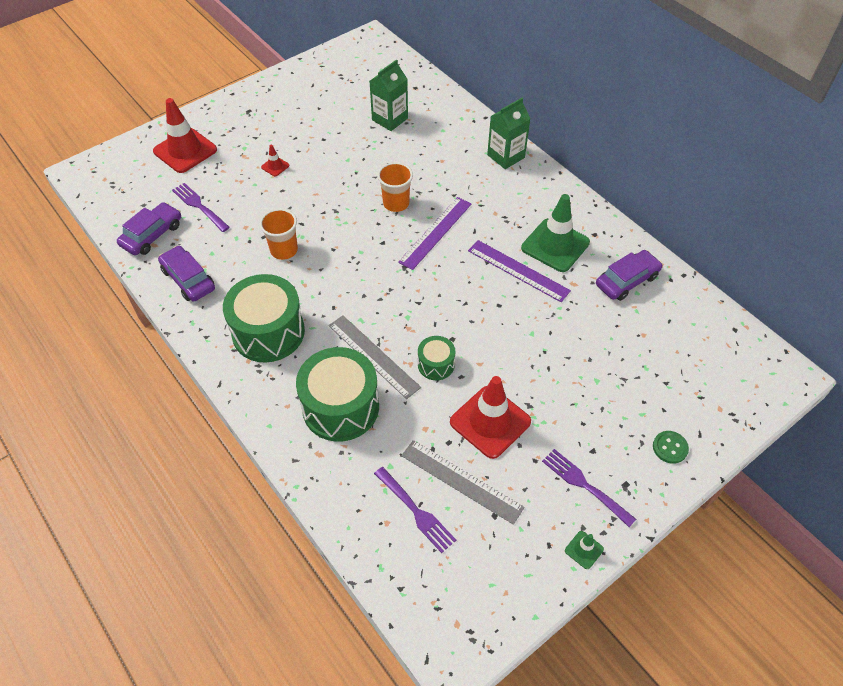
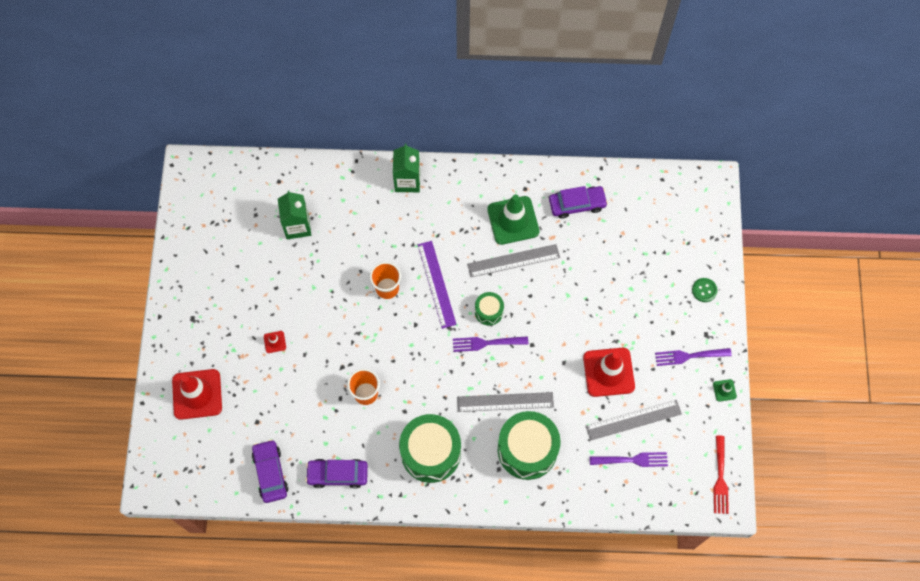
camera: 50 degrees left, 15 degrees up
(200, 206) = (270, 422): purple fork -> purple fork (487, 343)
(436, 364) = (543, 370): green drum -> green drum (489, 311)
(479, 621) = (720, 477): none -> red fork
(518, 271) = (513, 261): purple ruler -> grey ruler
(627, 281) = (577, 204): purple car -> purple car turned 75 degrees clockwise

